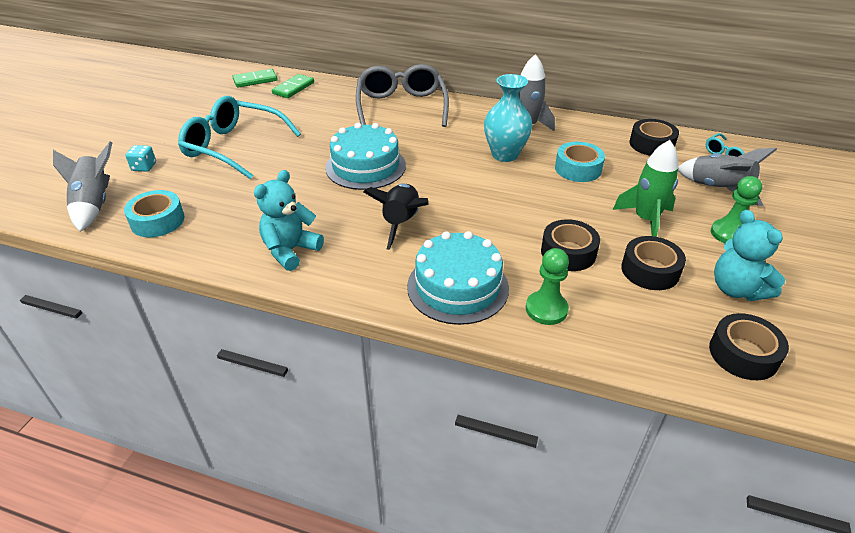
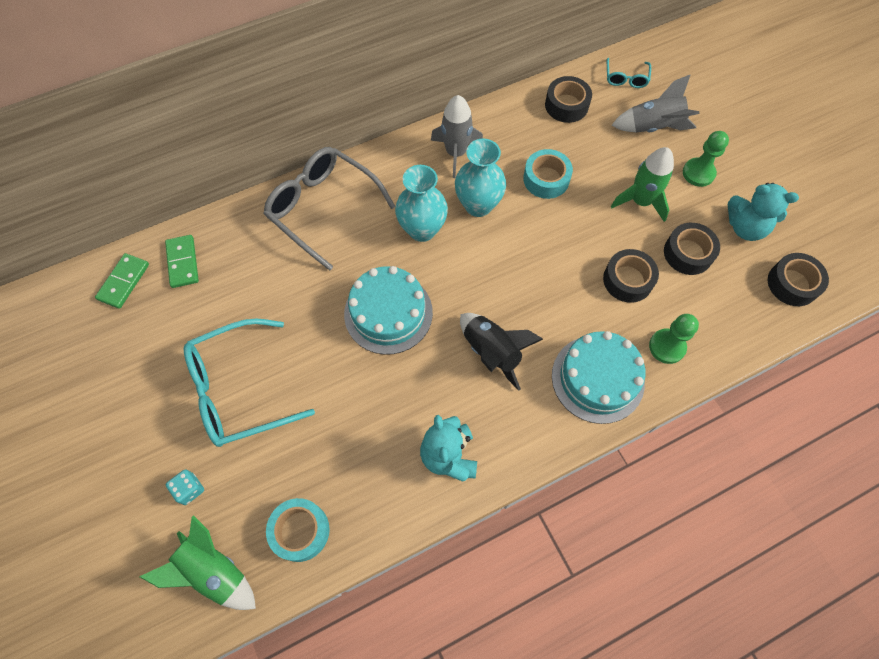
camera: 45 degrees left, 25 degrees up
(94, 205) = (214, 571): grey rocket -> green rocket
(448, 145) = (422, 229): none -> turquoise vase

